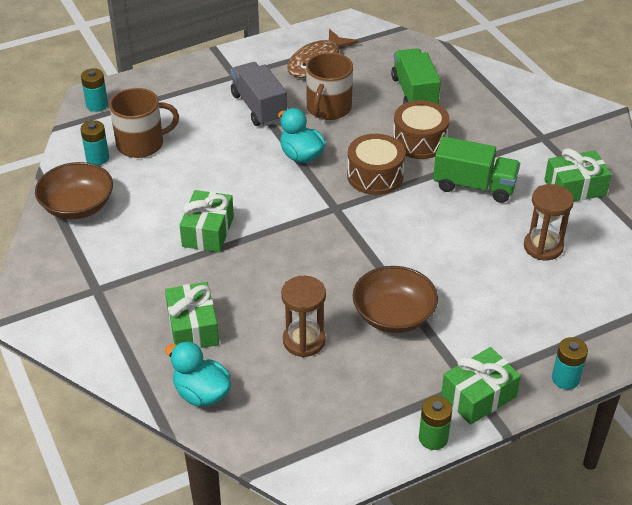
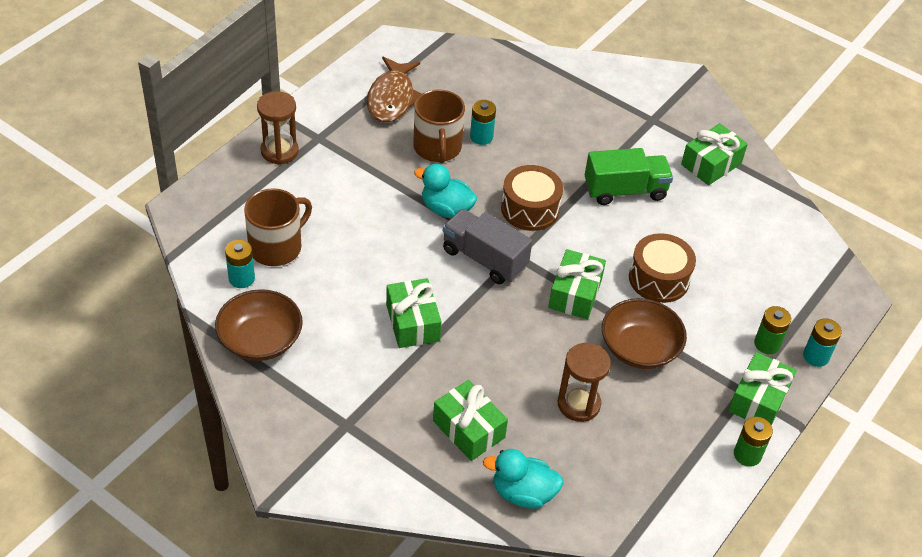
camera: 30 degrees left, 5 degrees up
(97, 105) = (196, 216): turquoise battery -> turquoise battery (481, 137)
(259, 107) = (368, 167): grey truck -> grey truck (484, 259)
(366, 253) = (575, 294): none -> green gift
(414, 93) = (508, 106): green truck -> none
(419, 141) = (546, 158): brown drum -> brown drum (659, 279)
(522, 352) = (767, 344): none -> green battery
(543, 247) = (721, 234): brown hourglass -> brown hourglass (279, 151)

